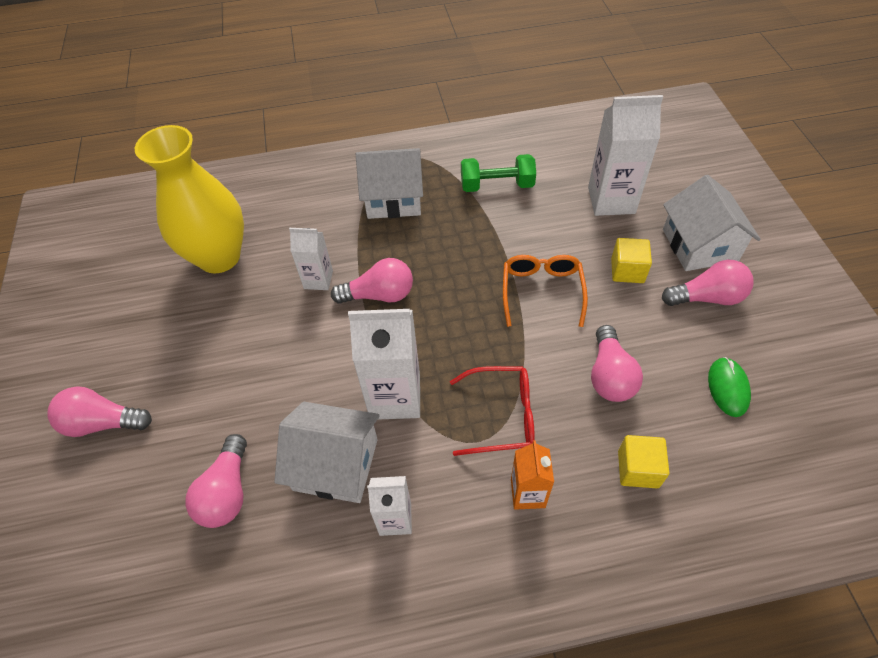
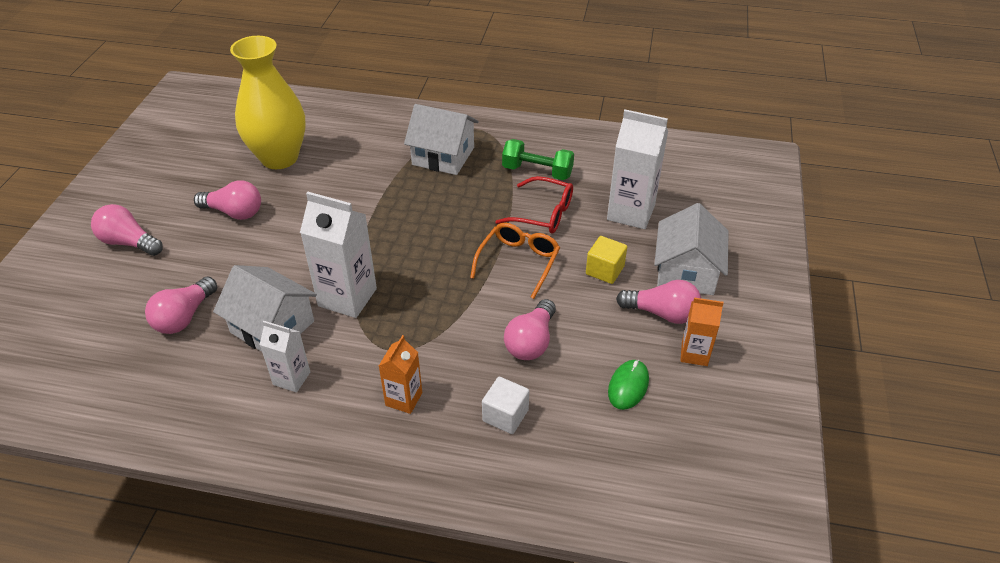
camera: 20 degrees right, 10 degrees down
(318, 280) = (343, 197): white carton -> none
(379, 295) = (383, 222): pink light bulb -> pink light bulb (234, 212)
(501, 416) = (421, 339): red glasses -> red glasses (543, 214)
(638, 469) = (505, 415): yellow cube -> white cube
(762, 329) = (694, 354): none -> orange carton

